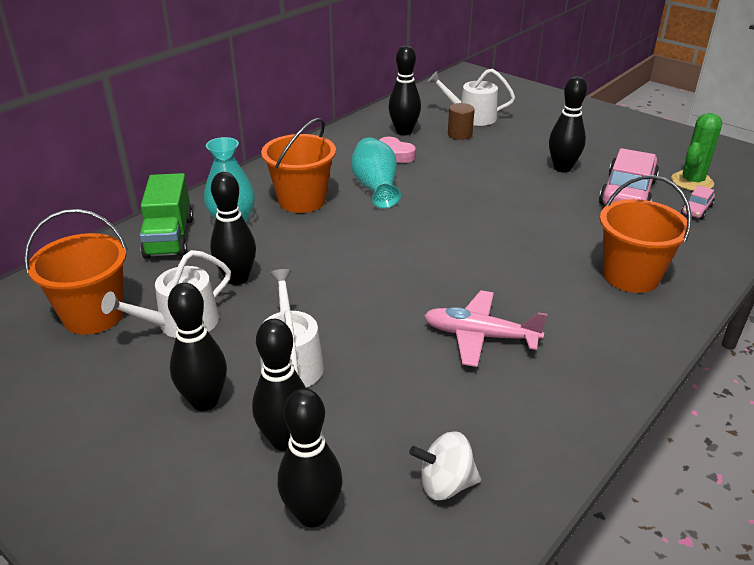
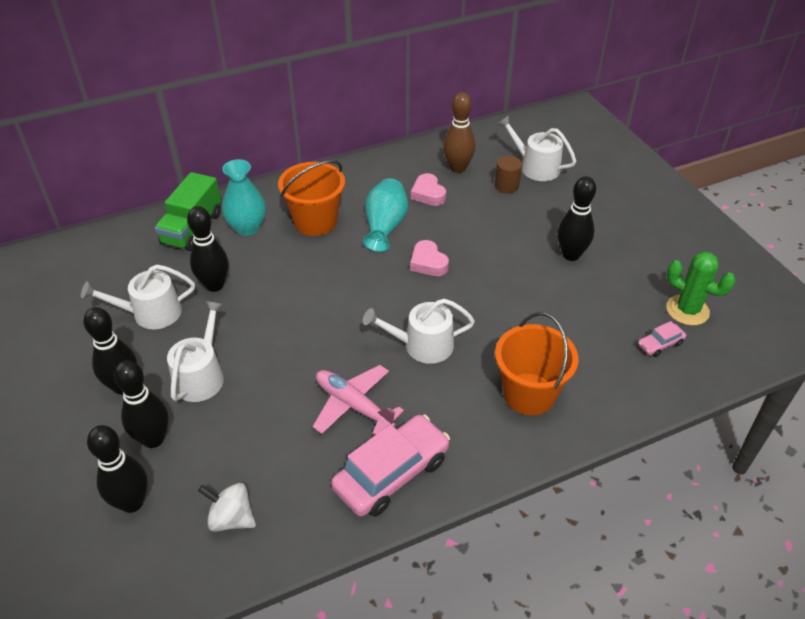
camera: 25 degrees right, 10 degrees up
(94, 315) = (99, 285): orange bucket -> none
(404, 132) = (458, 168): black bowling pin -> brown bowling pin
(443, 204) = (428, 263): none -> pink heart
(499, 268) = (422, 345): none -> white watering can
(627, 193) = (608, 303): pink car -> pink car (391, 473)
(692, 181) = (687, 310): green cactus -> green cactus turned 60 degrees clockwise

